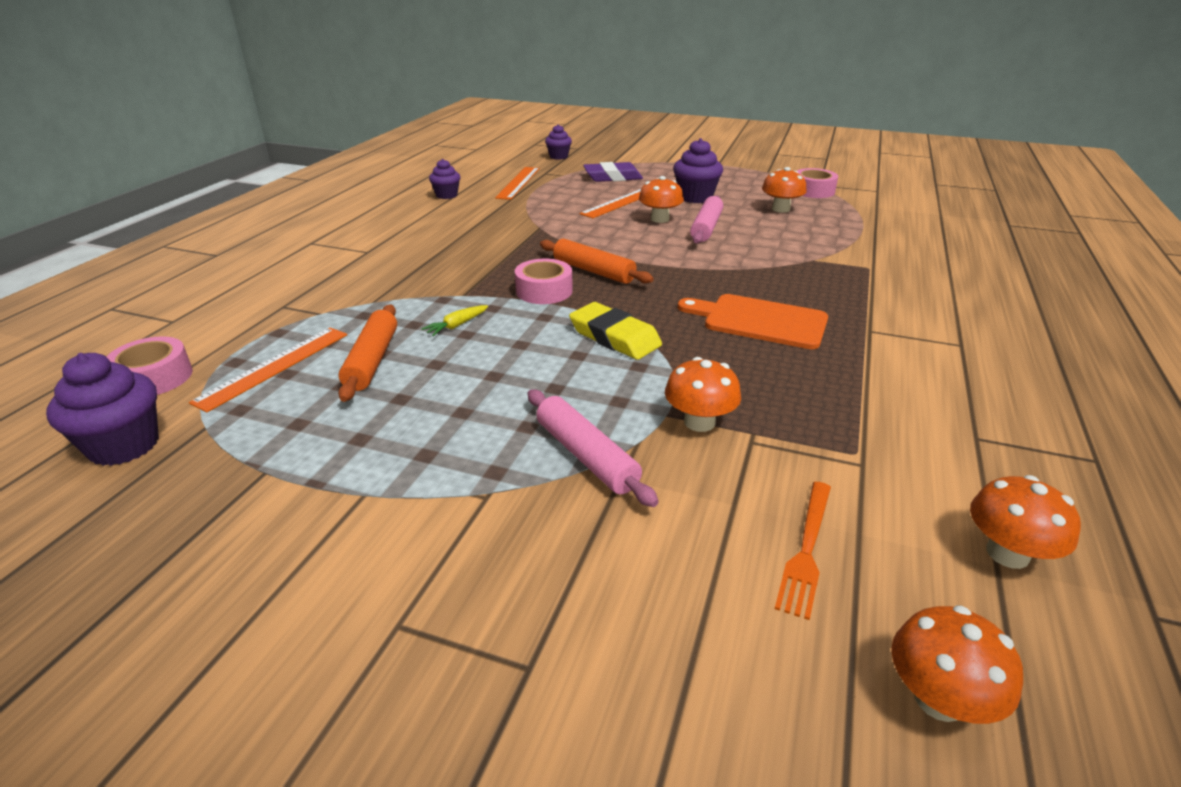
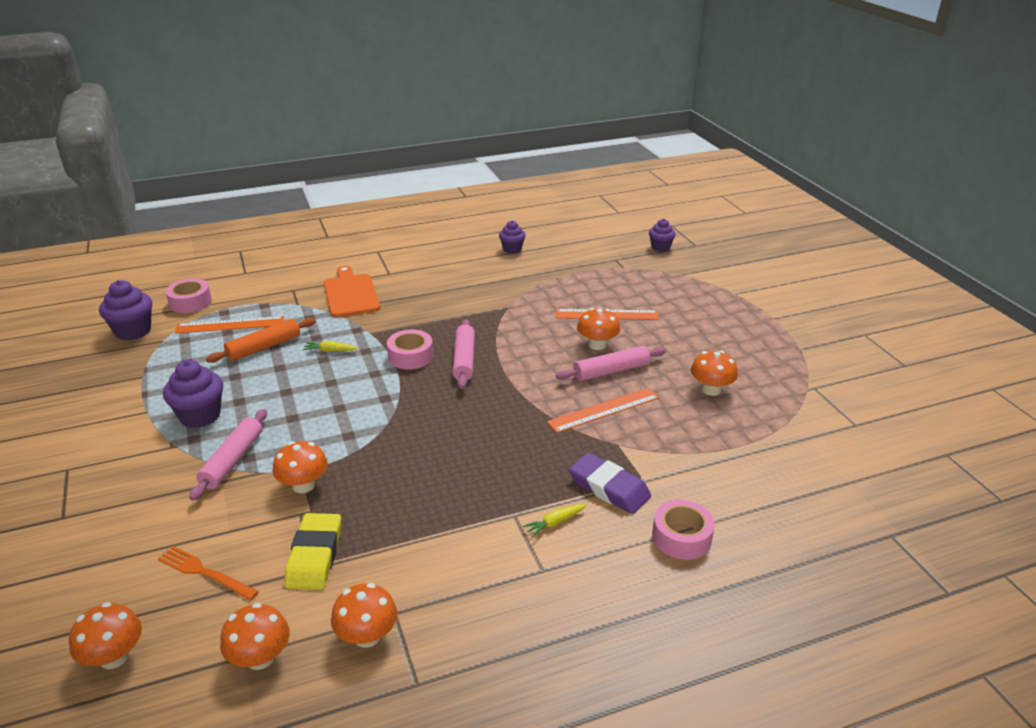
camera: 50 degrees right, 0 degrees up
(518, 183) = (578, 260): orange ruler -> orange ruler (603, 410)
(593, 271) = (464, 360): orange rolling pin -> pink rolling pin
(612, 177) = (654, 288): purple eraser -> purple eraser (609, 488)
(614, 337) = (377, 410): yellow eraser -> yellow eraser (314, 556)
(695, 197) = (671, 340): purple cupcake -> purple cupcake (200, 416)
(759, 321) = (468, 458): orange cutting board -> orange cutting board (350, 294)
(806, 550) = (205, 572): orange fork -> orange fork turned 45 degrees clockwise
(813, 191) = (789, 390): pink tape -> pink tape (681, 537)
(898, 318) = (555, 523): none -> yellow carrot
(1006, 466) = (367, 636): none -> orange mushroom

